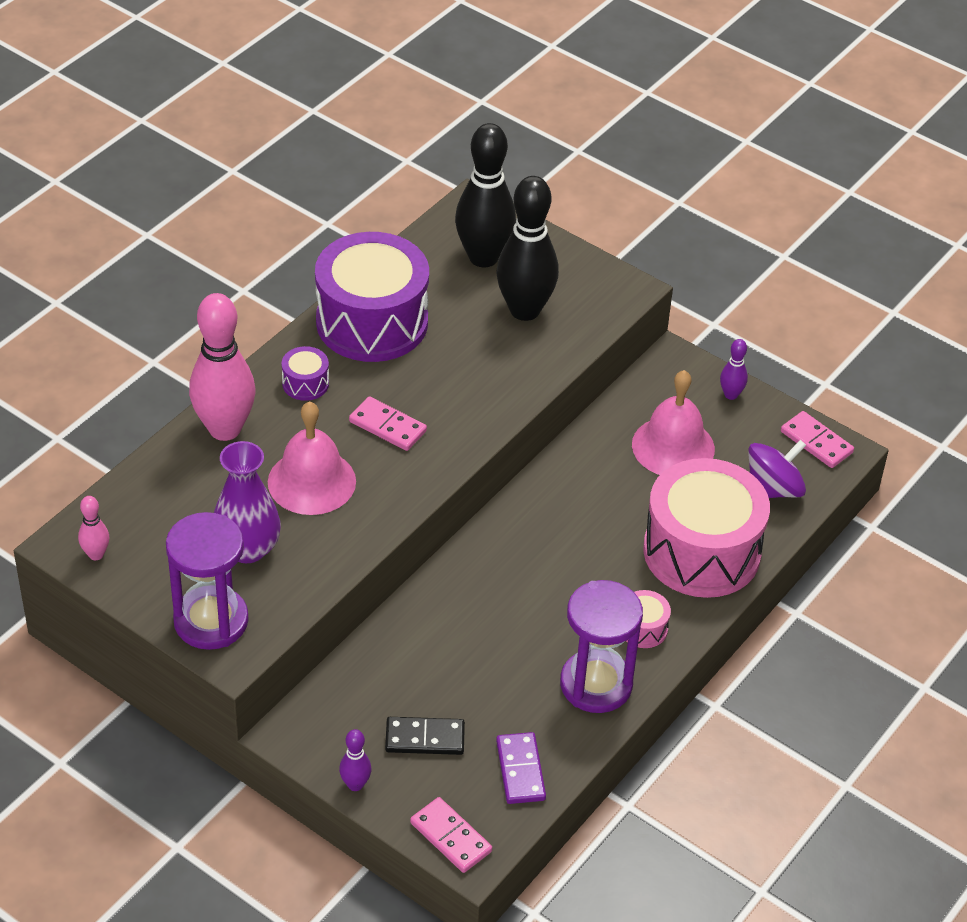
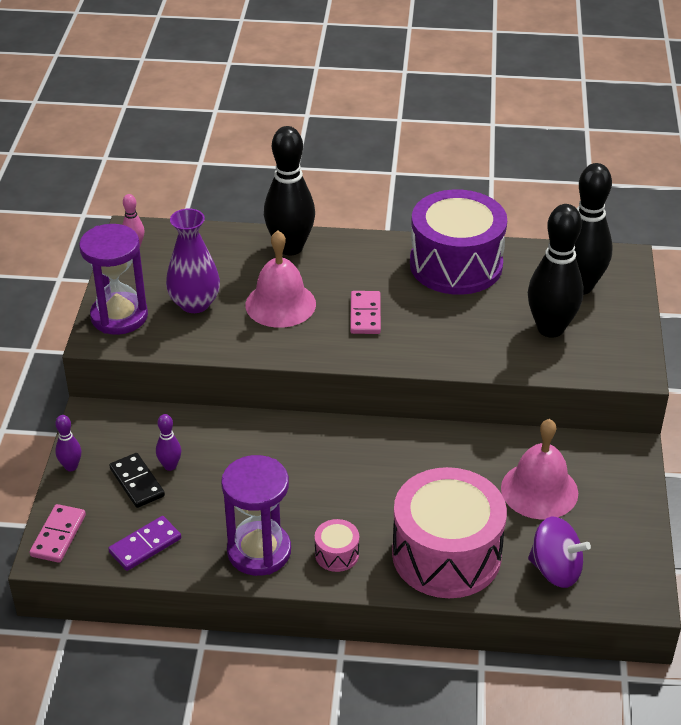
camera: 60 degrees right, 5 degrees down
(225, 429) = (290, 247): pink bowling pin -> black bowling pin
(305, 383) = (366, 262): purple drum -> none
(731, 395) = (631, 500): purple bowling pin -> purple bowling pin (170, 466)
(816, 442) = (636, 575): pink domino -> none

